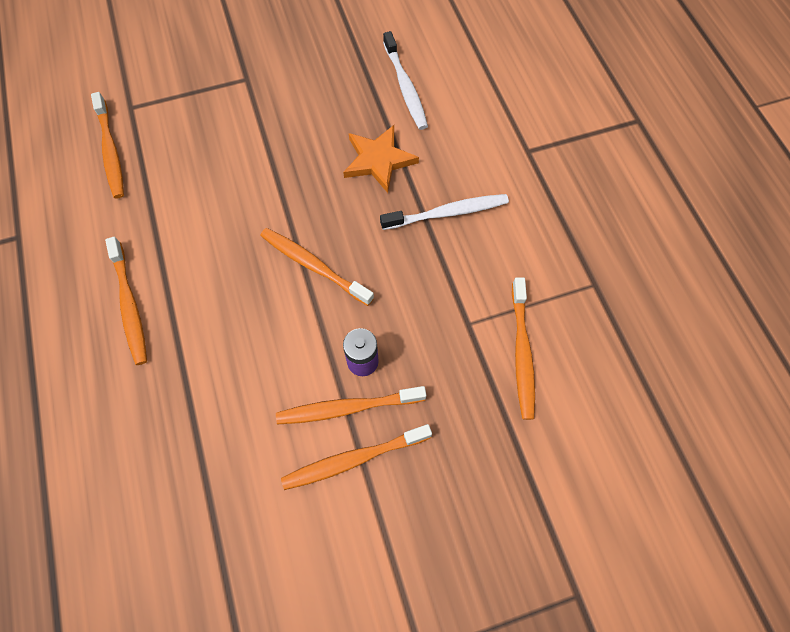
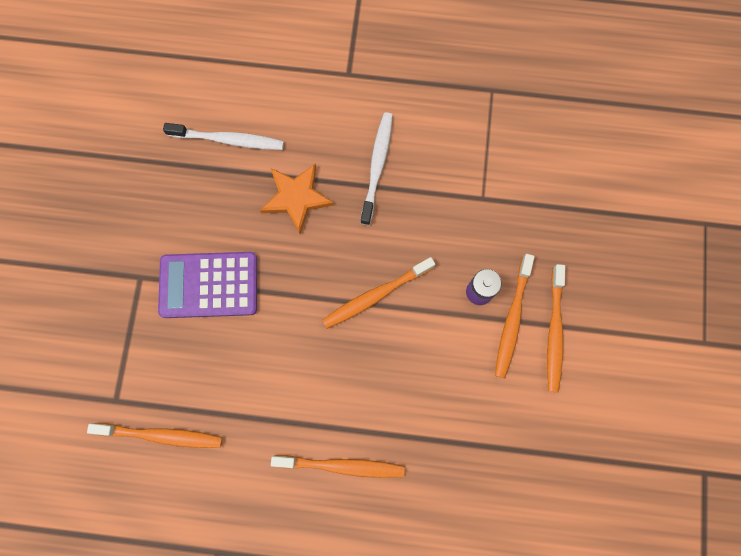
camera: 65 degrees left, 10 degrees up
(261, 129) = (209, 285): none -> purple calculator
(522, 352) = (523, 171): orange toothbrush -> none

